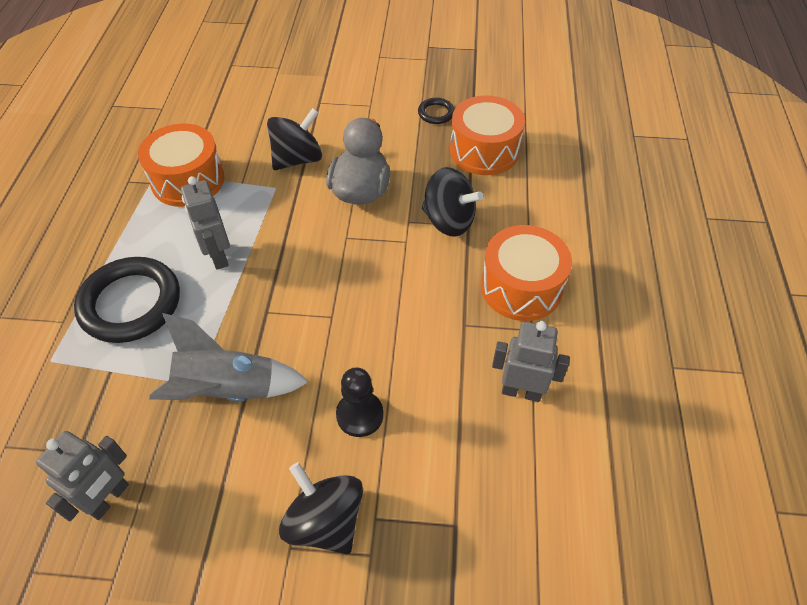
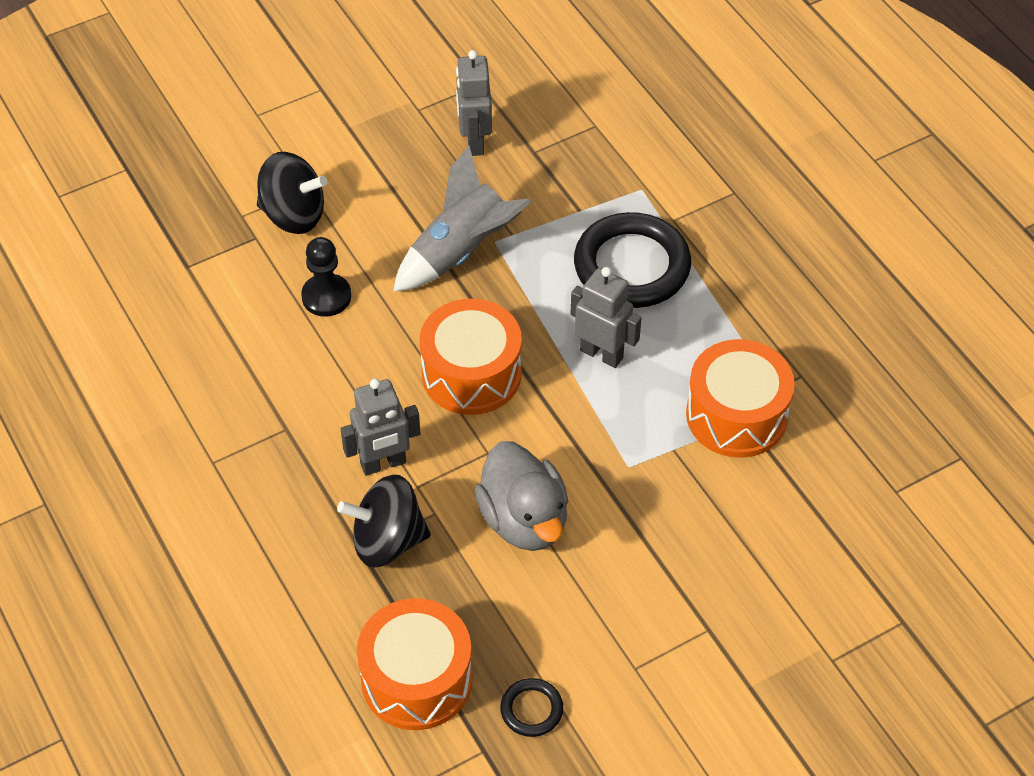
camera: 145 degrees right, 0 degrees up
(297, 159) = (642, 519): black spinning top -> none
(521, 287) = (250, 503): orange drum -> orange drum (471, 374)
(521, 391) = (189, 396): grey robot -> grey robot (383, 464)

